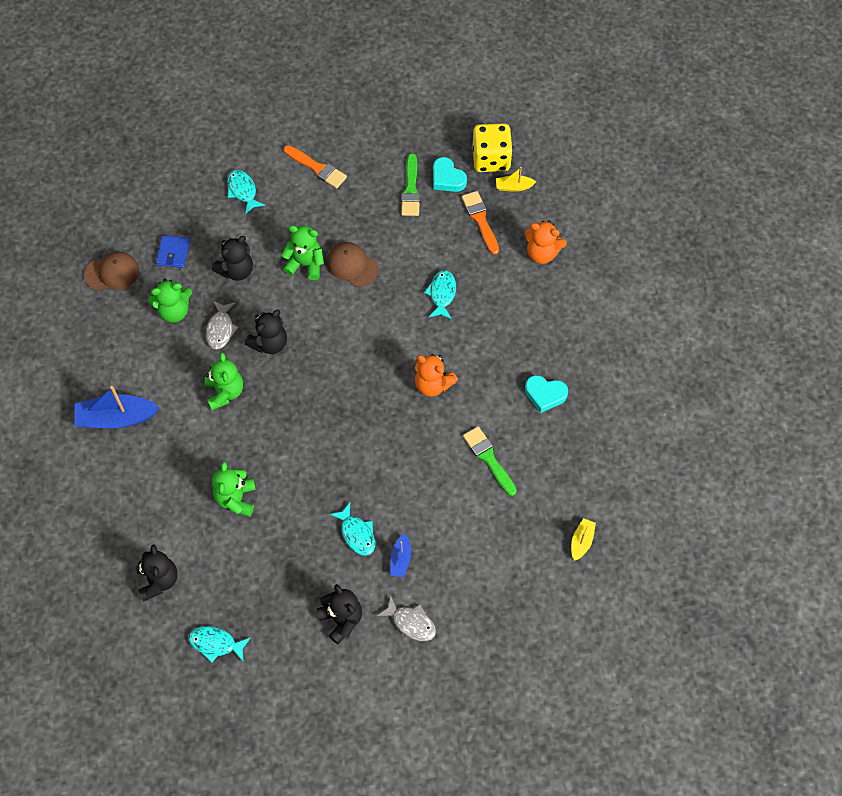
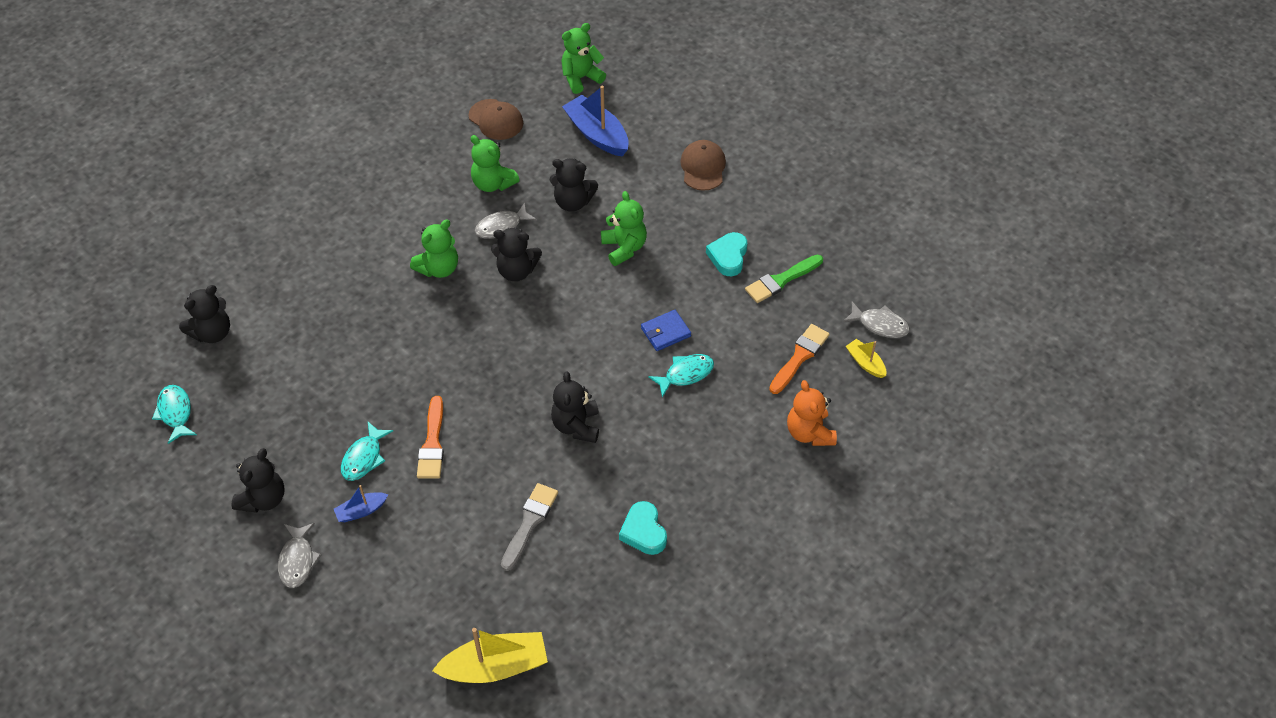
camera: 55 degrees right, 10 degrees down
(116, 418) = (353, 208): blue boat -> blue boat (597, 134)
(173, 253) = (552, 148): blue wallet -> blue wallet (665, 332)
(236, 499) = (334, 341): green teddy bear -> green teddy bear (581, 78)
(243, 191) = (661, 157): turquoise fish -> none
(317, 168) = (736, 196): orange brush -> orange brush (432, 443)
(352, 265) = (654, 284): brown cap -> brown cap (703, 167)
(433, 384) = (576, 426): orange teddy bear -> black teddy bear
(447, 178) = (822, 302): turquoise heart -> turquoise heart (728, 257)
(488, 458) = (529, 523): green brush -> grey brush
(491, 159) = (879, 325): yellow dice -> grey fish
(581, 541) = (495, 666): yellow boat -> yellow boat, size x1.92

